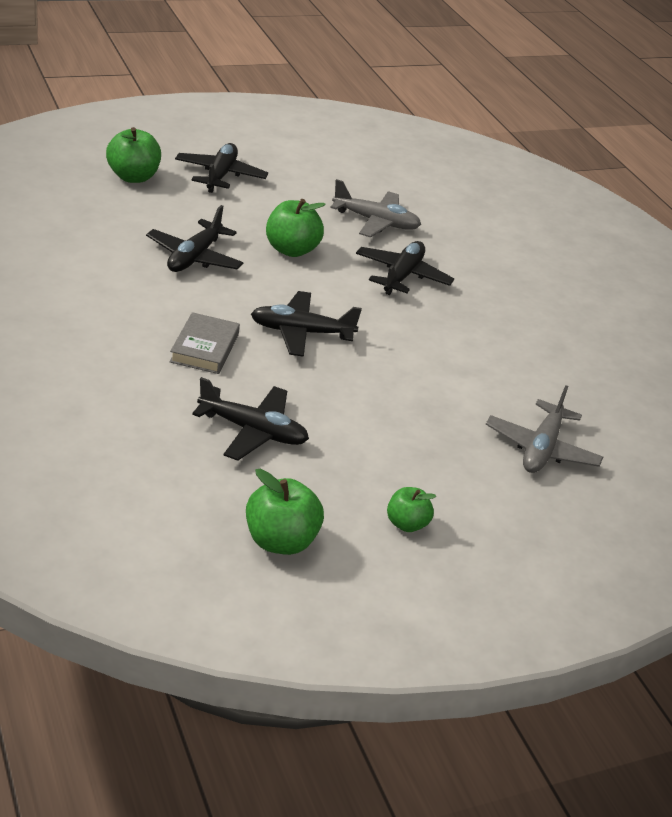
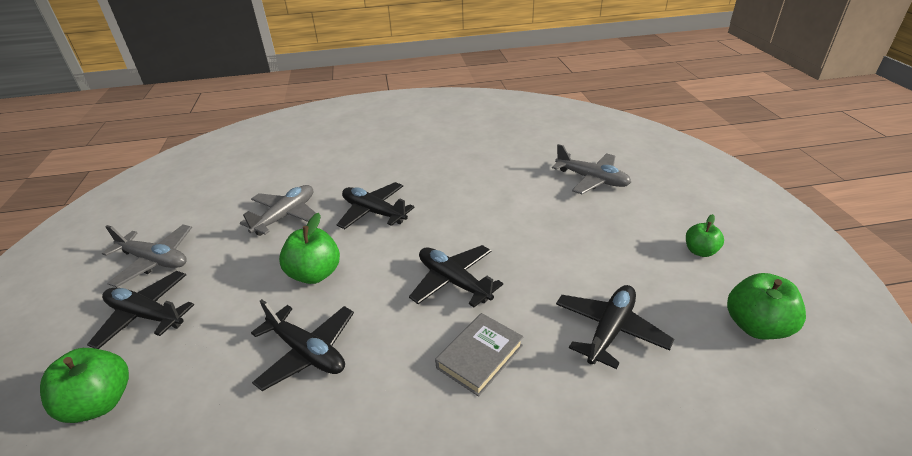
camera: 70 degrees left, 0 degrees up
(204, 348) = (480, 356): grey book -> grey book turned 75 degrees counterclockwise
(287, 164) = (154, 260): none -> grey plane
(301, 332) = (454, 282): black plane -> black plane turned 120 degrees clockwise

